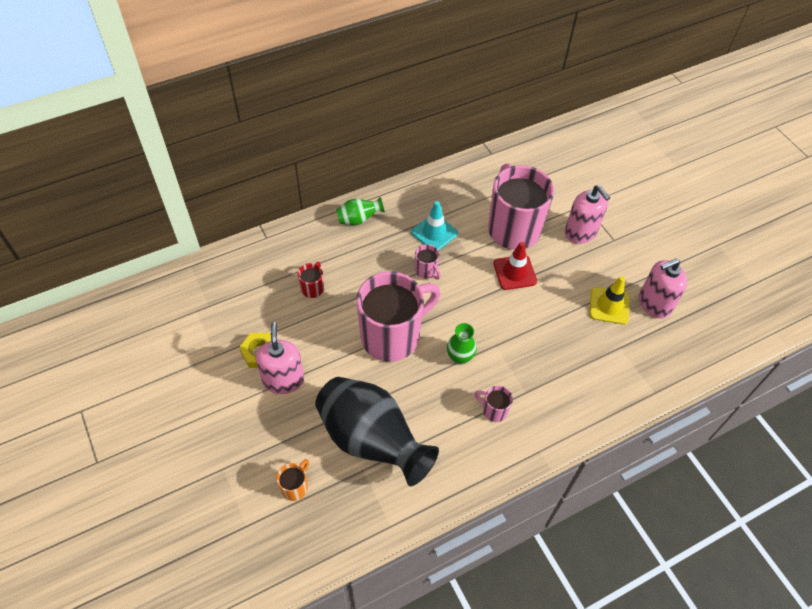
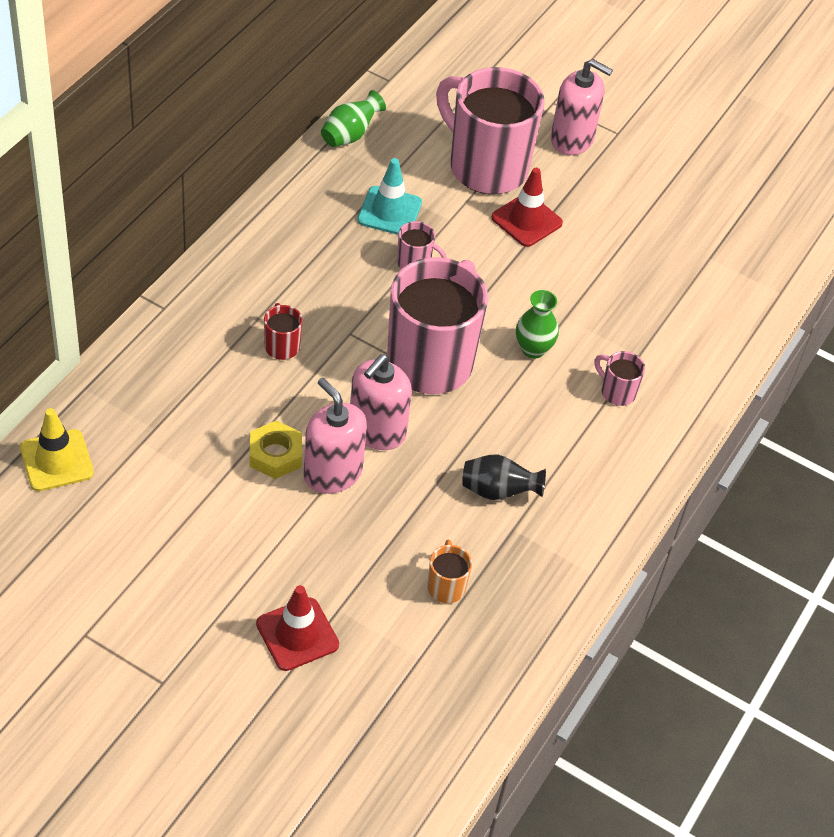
camera: 35 degrees left, 5 degrees down
(189, 472) = (297, 634): none -> red traffic cone
(359, 219) = (275, 233): green vase -> green vase (350, 135)
(371, 440) = (498, 491): black vase -> black vase, size x0.44
(493, 410) = (617, 392): pink mug -> pink mug turned 45 degrees clockwise
(609, 306) = (665, 215): yellow traffic cone -> yellow traffic cone (56, 460)
(654, 304) = (714, 191): pink soap dispenser -> pink soap dispenser (376, 430)

